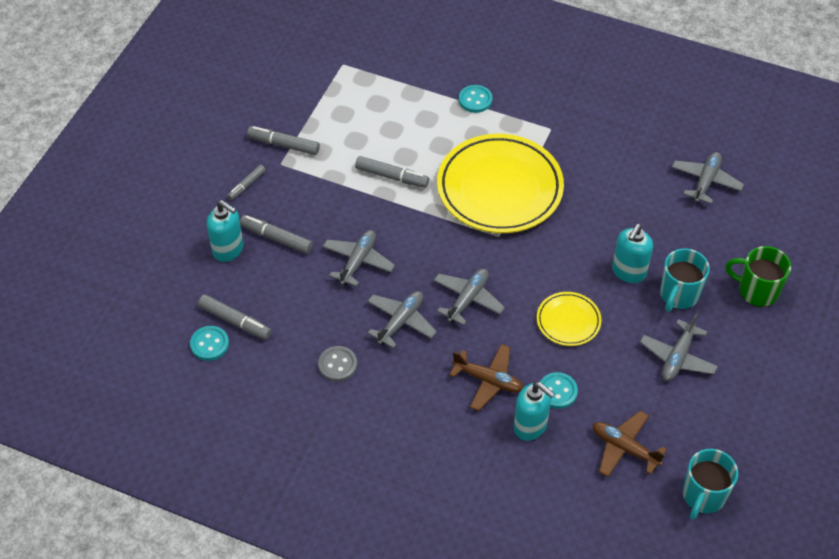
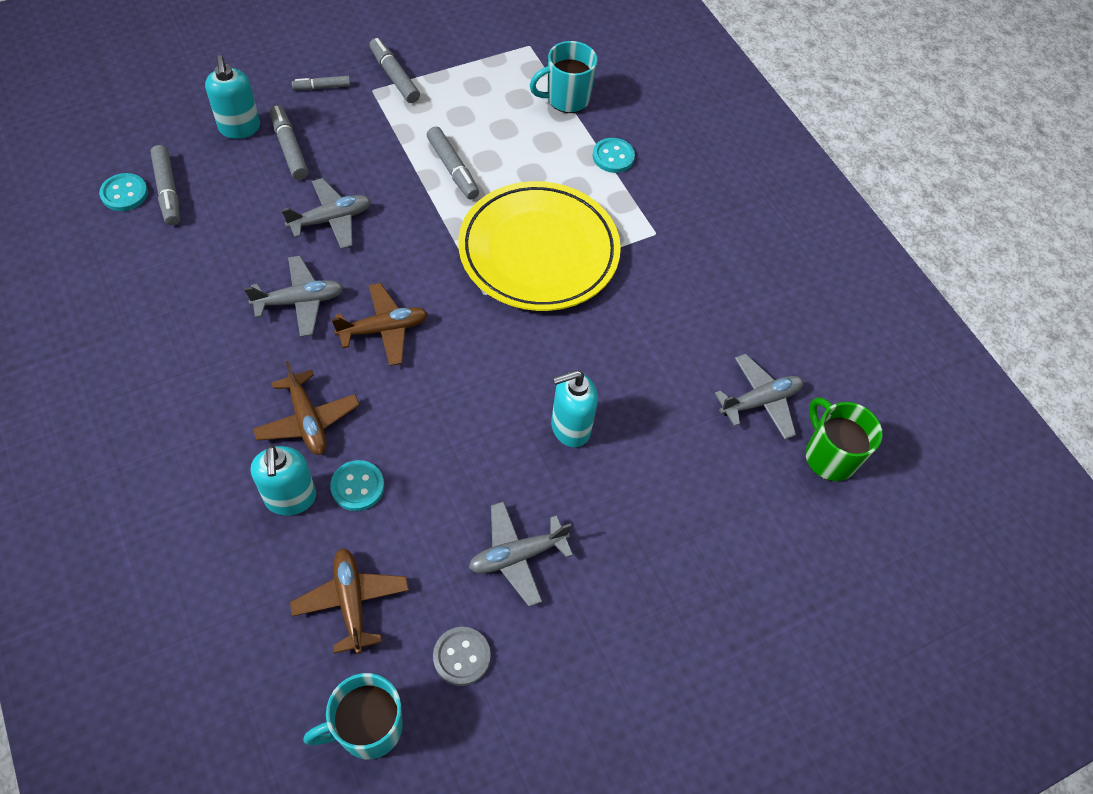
camera: 35 degrees right, 5 degrees up
(337, 364) = (199, 295): grey button -> grey button (461, 656)
(468, 299) = (384, 329): grey plane -> brown plane
(568, 321) = (451, 427): yellow plate -> none
(678, 295) = (594, 493): turquoise mug -> turquoise mug (566, 99)
(756, 291) = (685, 558): green mug -> green mug (829, 456)

